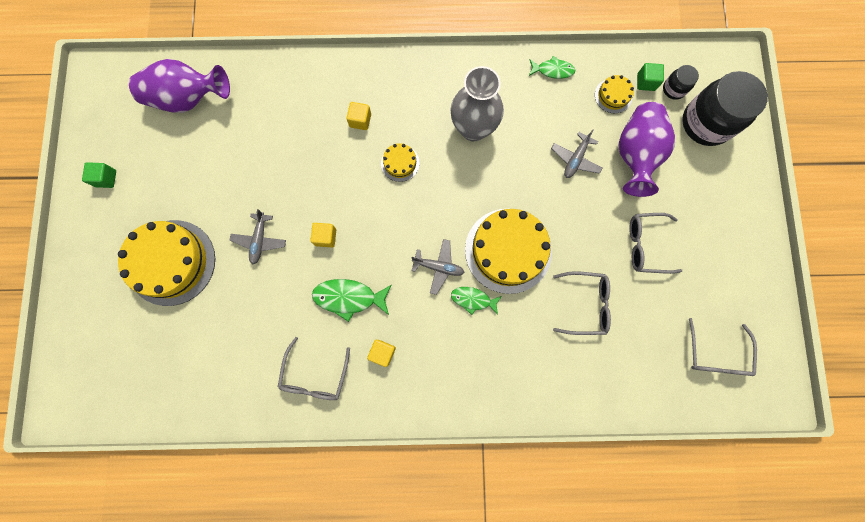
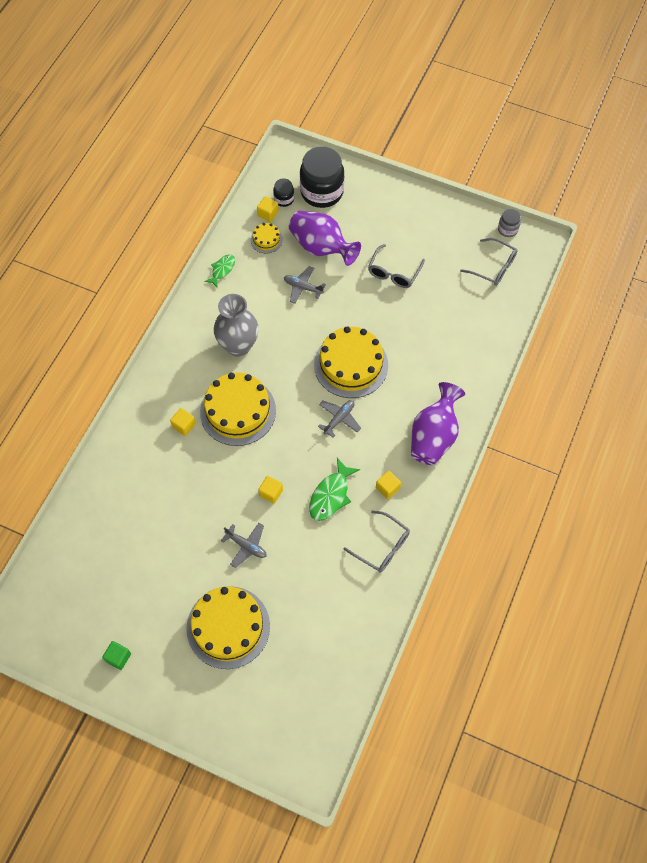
camera: 65 degrees left, 15 degrees down
(188, 99) = (82, 557): purple vase -> purple vase (434, 436)
(400, 163) = (238, 411): yellow cake -> yellow cake, size x2.17
(473, 299) = (377, 405): green fish -> none
(575, 159) = (303, 287): grey plane -> grey plane turned 150 degrees clockwise
(585, 304) = (418, 331): grey glasses -> none
(646, 82) = (268, 214): green cube -> yellow cube
(777, 350) = (507, 229): none -> grey jar

